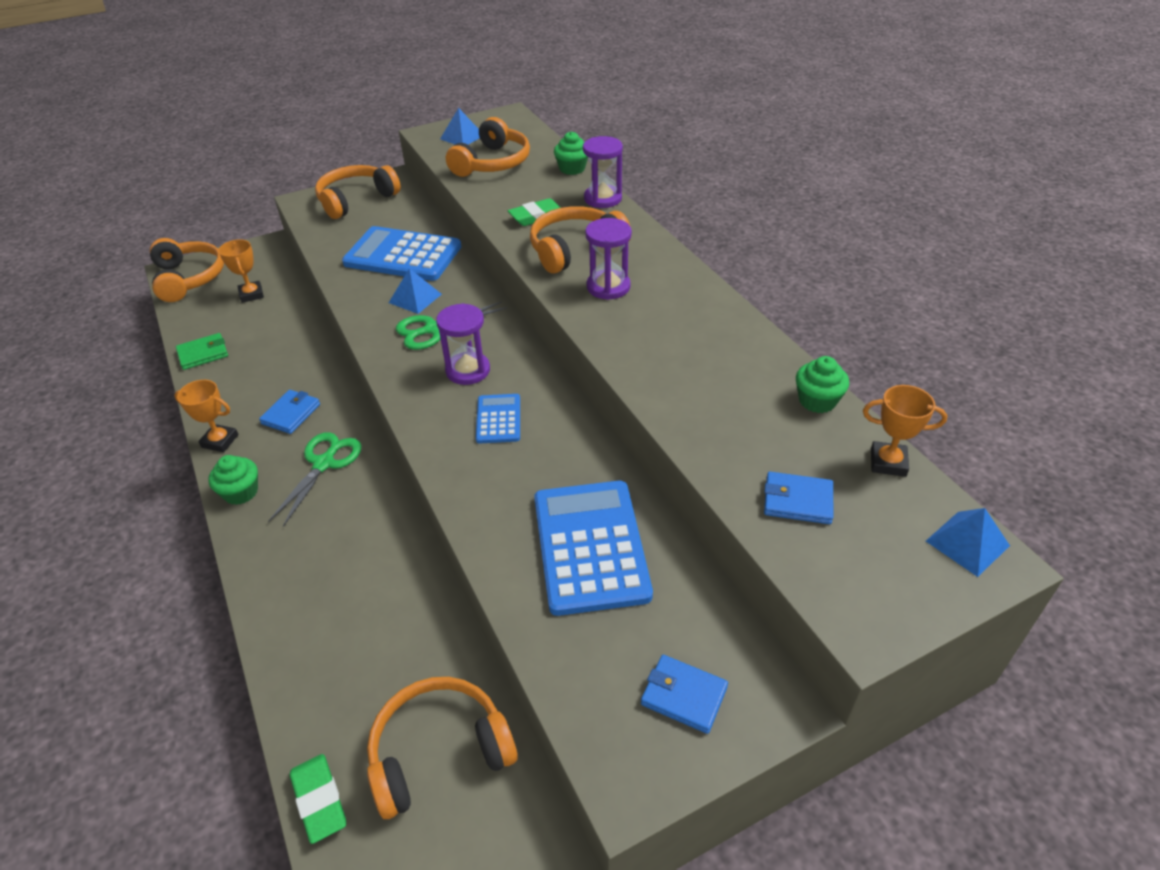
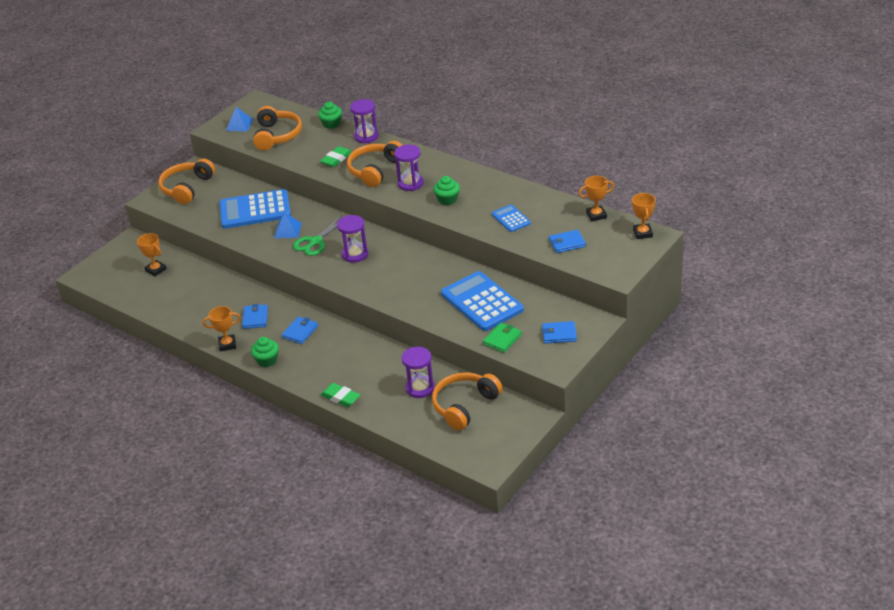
camera: 25 degrees left, 5 degrees down
(188, 278) = (99, 276): orange headphones -> none
(203, 354) = (163, 310): green wallet -> green wallet (502, 339)
(319, 800) = (427, 439): green eraser -> green eraser (340, 397)
(324, 463) = (300, 332): green scissors -> blue wallet
(398, 666) = (420, 388): none -> purple hourglass
(498, 419) = (392, 270): blue calculator -> blue calculator (511, 219)
(817, 400) = (551, 201): green cupcake -> green cupcake (447, 199)
(967, 543) = (642, 233): blue pyramid -> orange trophy

